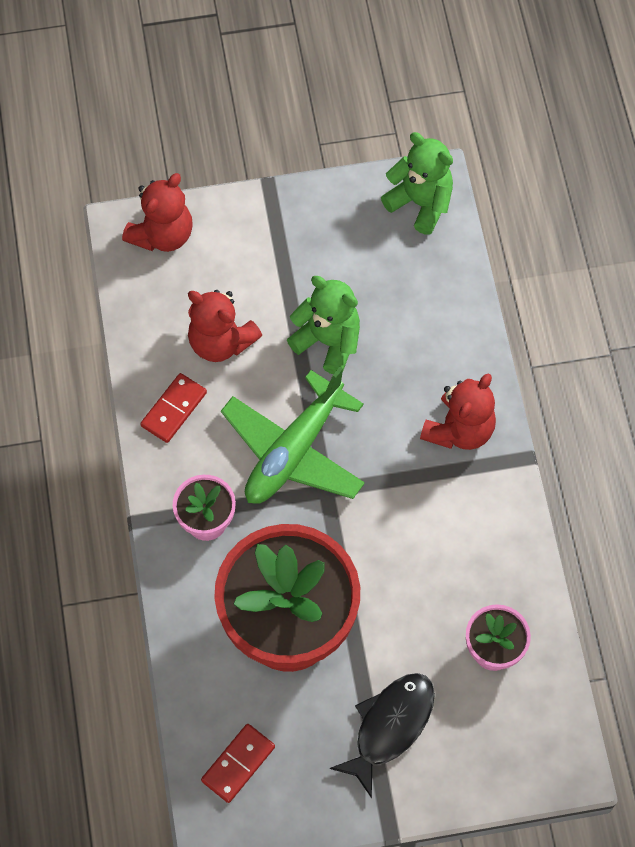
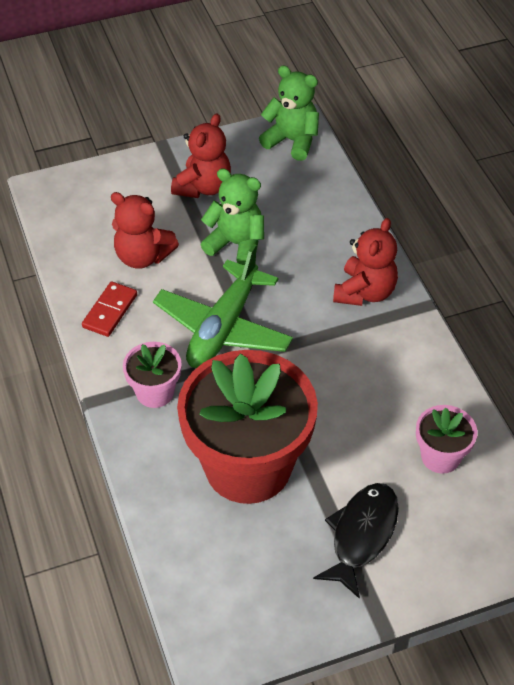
camera: 10 degrees left, 15 degrees down
(162, 234) = (78, 188): red teddy bear -> red teddy bear (203, 187)
(238, 764) = (223, 590): red domino -> none

